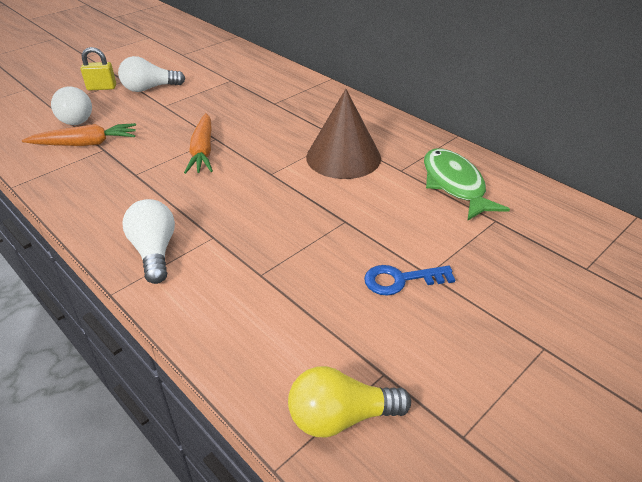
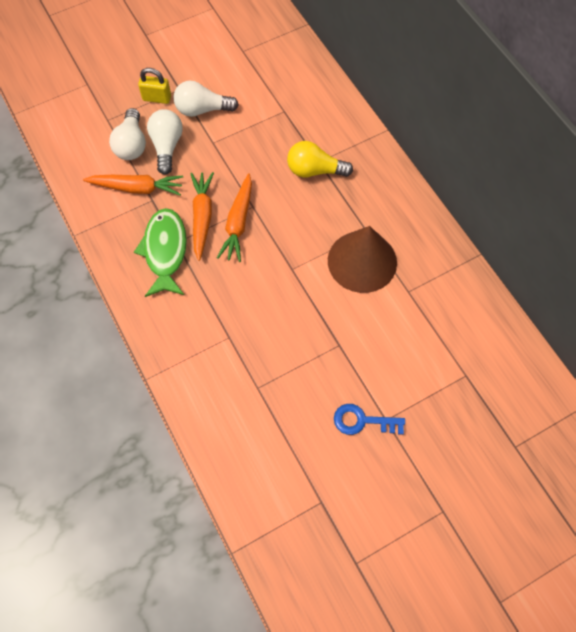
camera: 15 degrees right, 25 degrees up
(154, 251) = (182, 342): white light bulb -> white light bulb (167, 146)
(162, 153) = (202, 217): none -> orange carrot
(340, 417) = (282, 527): yellow light bulb -> yellow light bulb (314, 170)
(454, 185) = (449, 323): green fish -> green fish (165, 251)

